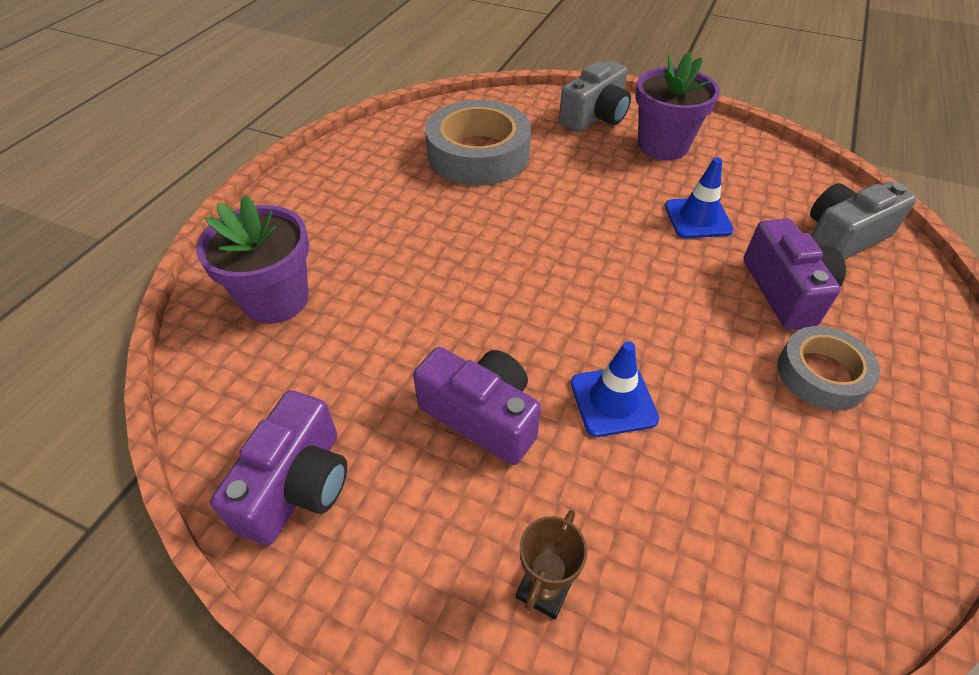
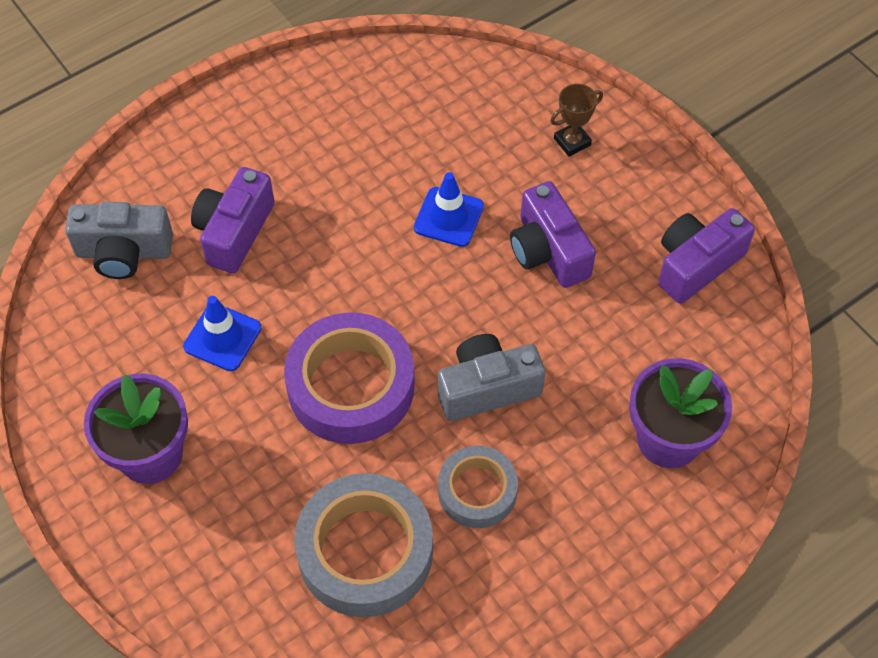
camera: 150 degrees left, 10 degrees up
(571, 229) = (351, 386): none -> purple tape
(595, 117) = (175, 549): grey camera -> grey camera (487, 388)
(821, 374) = (286, 164): grey tape -> grey tape (477, 491)

